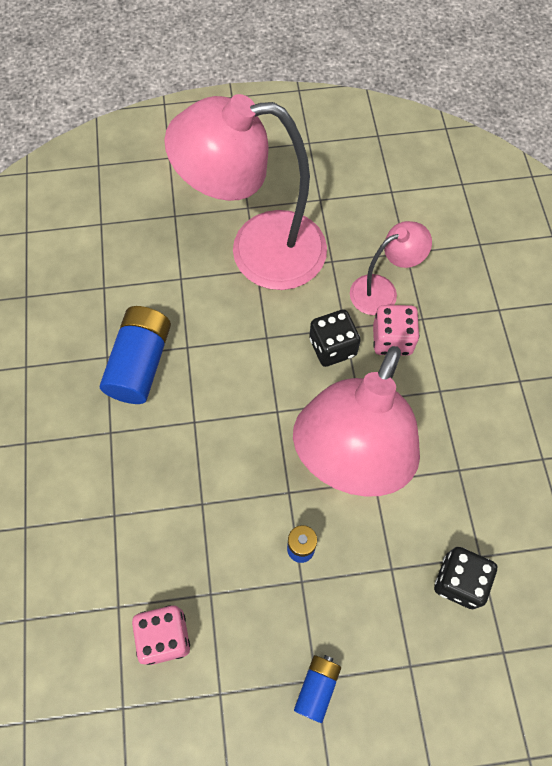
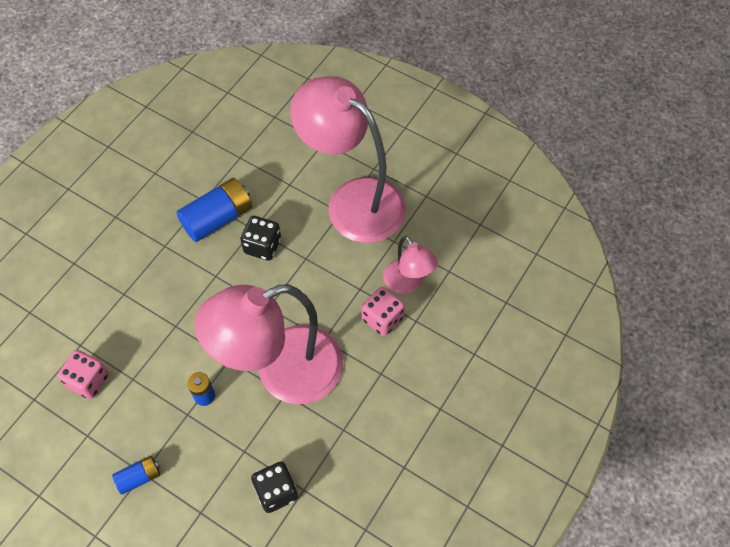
camera: 40 degrees right, 5 degrees down
(332, 347) = (340, 294): black dice -> black dice (262, 246)
(382, 290) = (407, 283): pink lamp -> pink lamp turned 45 degrees clockwise

